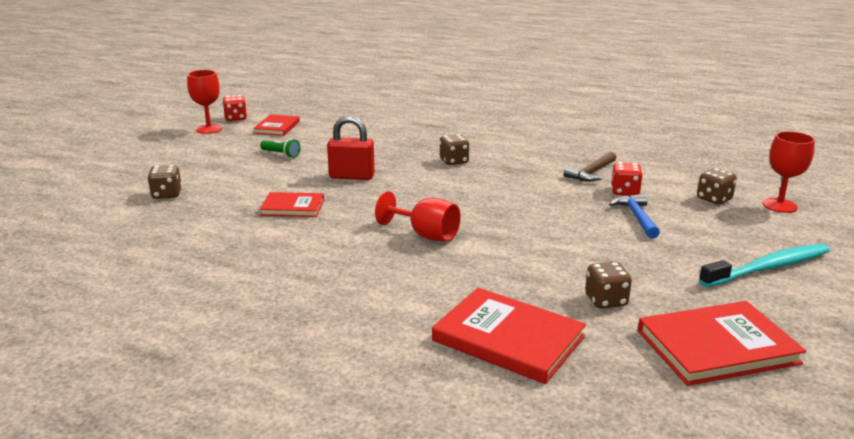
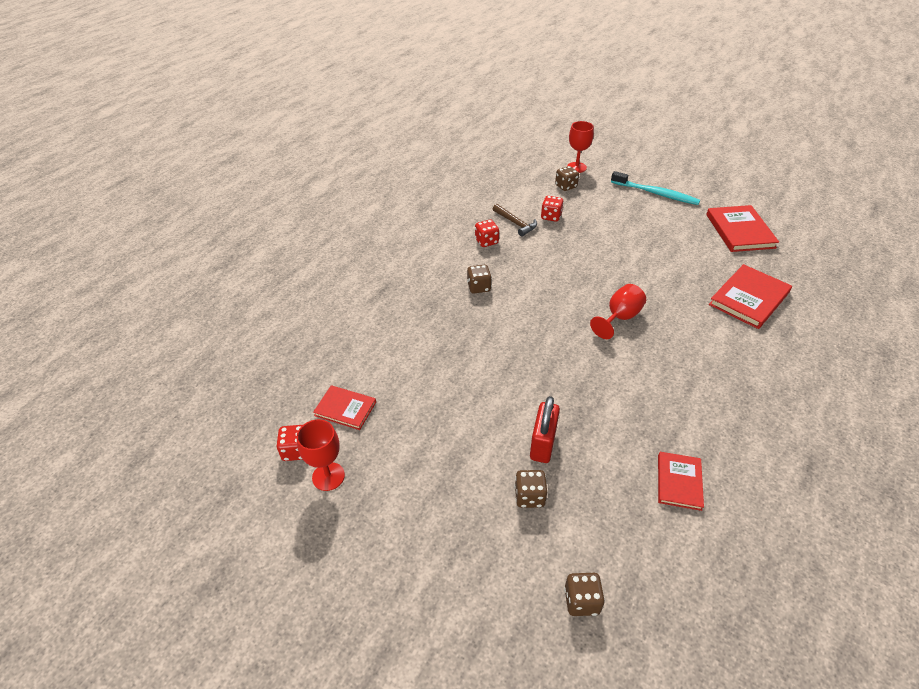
camera: 80 degrees left, 20 degrees up
(281, 154) = (434, 404): green flashlight -> none
(293, 207) = (567, 393): red book -> red book (679, 482)
(352, 176) = (502, 352): red padlock -> red padlock (543, 444)
(541, 160) = (486, 241): none -> red dice
(606, 300) = (700, 255): brown dice -> brown dice (581, 601)
(637, 217) = (591, 221): blue hammer -> none
(768, 267) = (656, 193): turquoise toothbrush -> turquoise toothbrush turned 135 degrees clockwise

